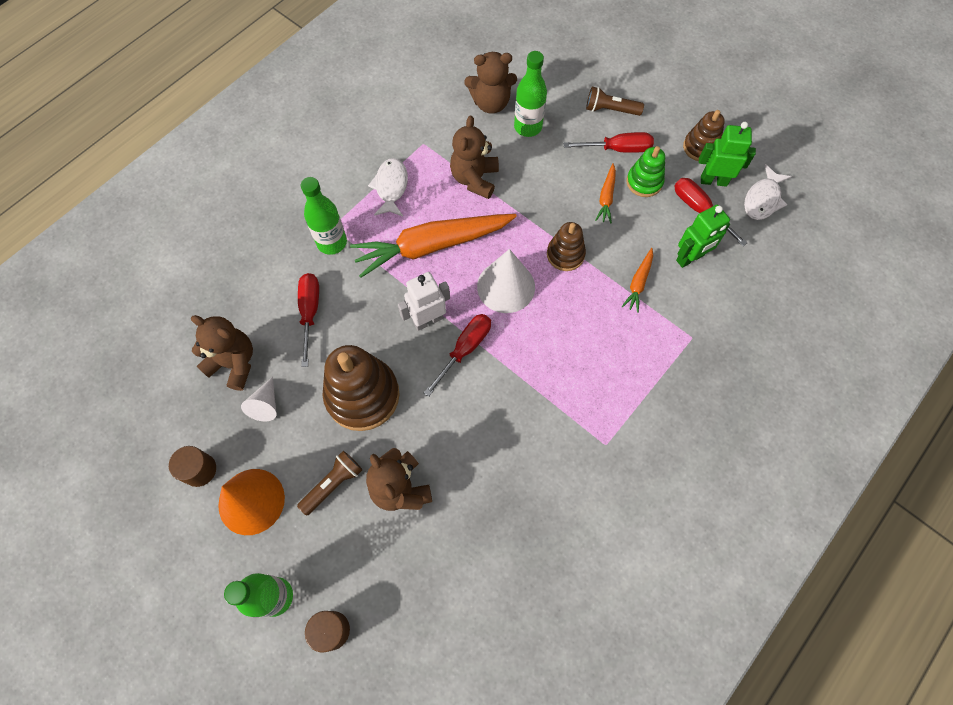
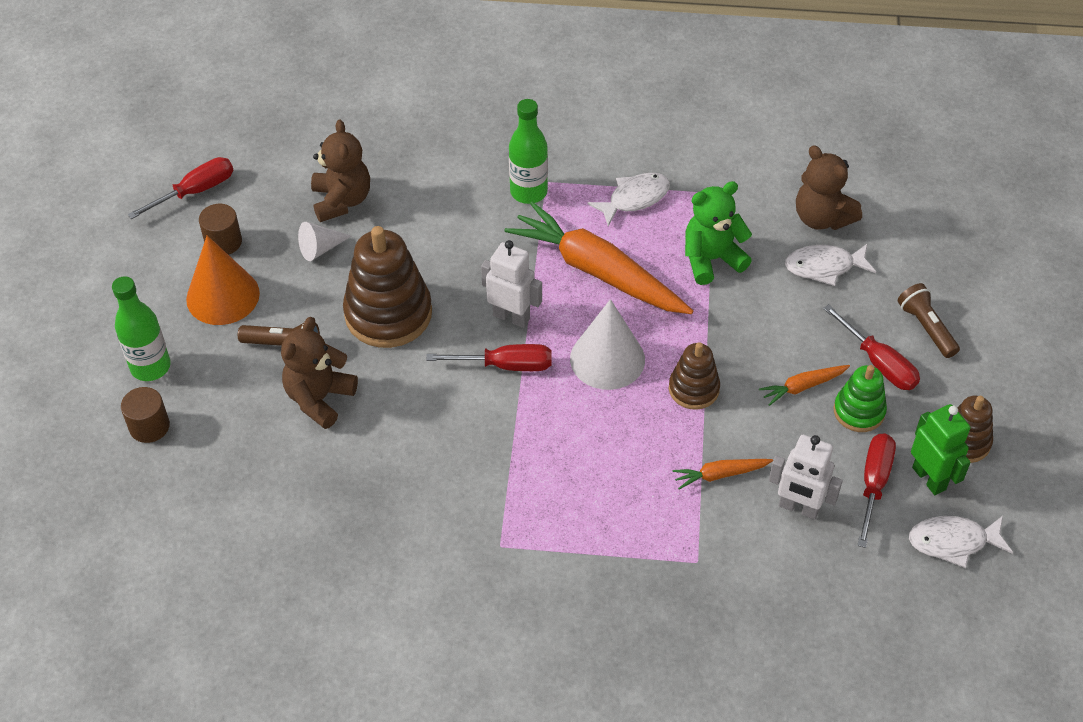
camera: 55 degrees right, 15 degrees down
(310, 312) = (439, 222): red screwdriver -> red screwdriver (195, 191)
(474, 179) = (711, 259): brown teddy bear -> green teddy bear
(528, 127) = (824, 267): green bottle -> white fish
(690, 258) = (798, 508): green robot -> white robot

